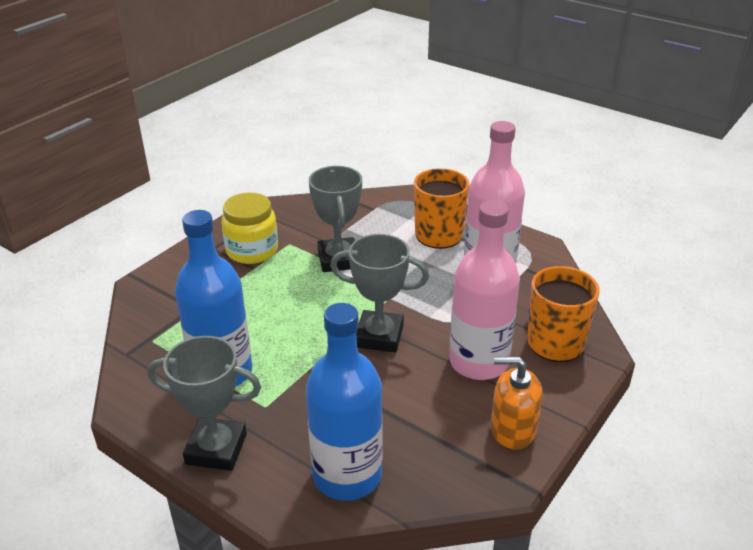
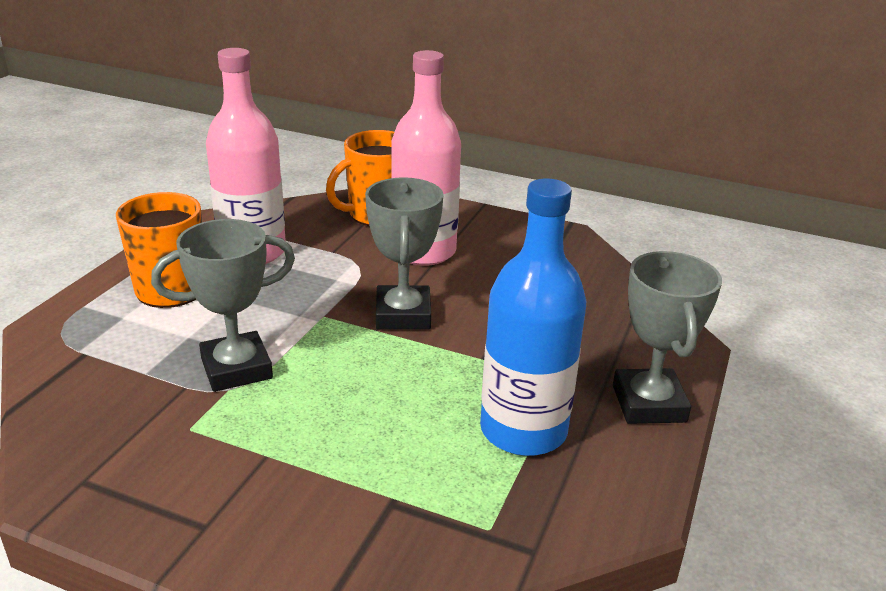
camera: 105 degrees left, 5 degrees down
(252, 250) = (213, 469): yellow jar -> none
(347, 475) = (621, 310): blue bottle -> none
(512, 429) = (508, 232): orange soap dispenser -> none

